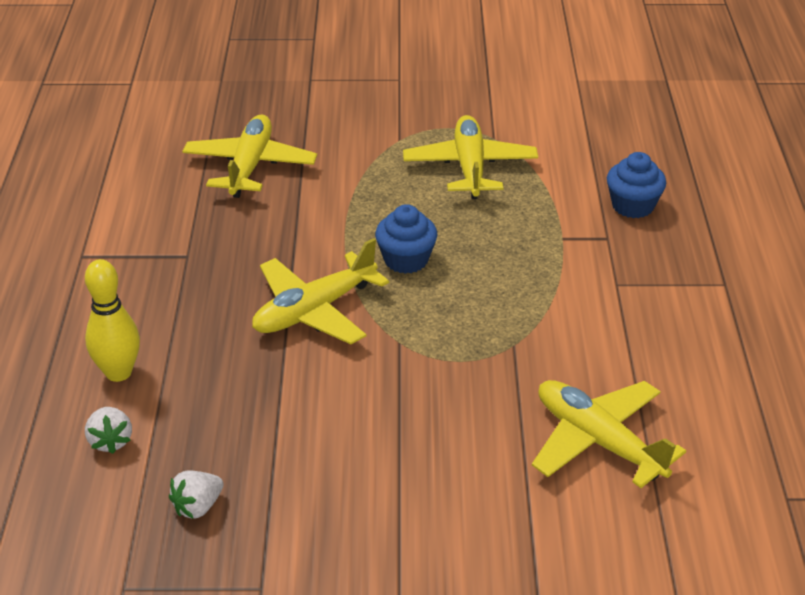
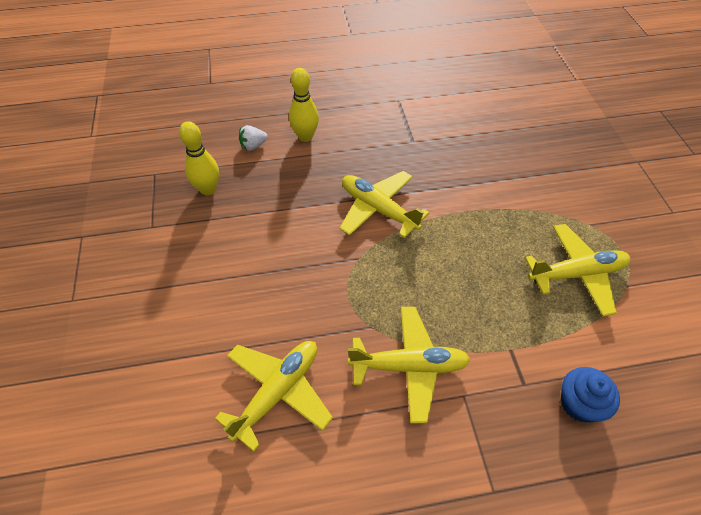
camera: 80 degrees right, 15 degrees up
(198, 507) = (208, 189): white strawberry -> yellow bowling pin
(250, 166) = (515, 150): yellow plane -> yellow plane (409, 366)
(406, 260) = (446, 249): blue cupcake -> none

